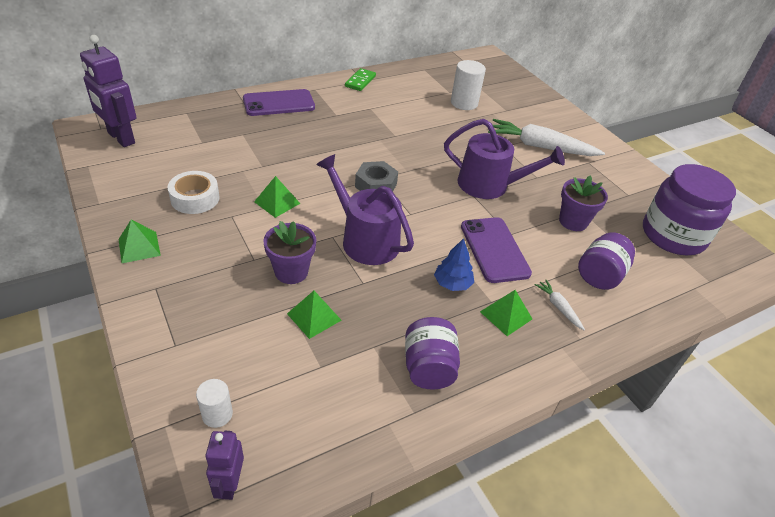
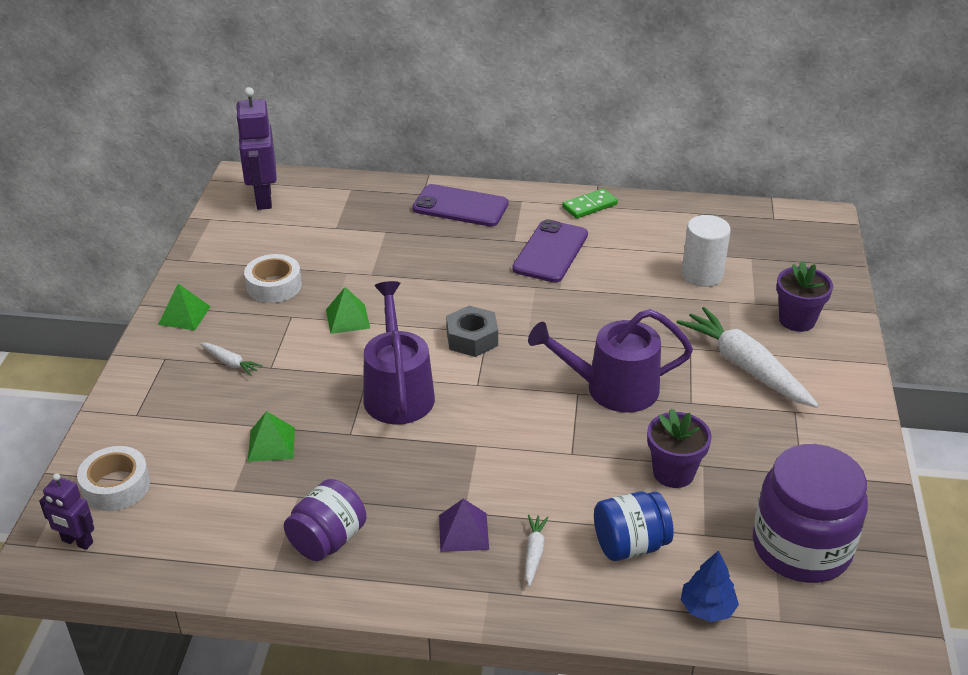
camera: 40 degrees right, 5 degrees down
(217, 269) = (230, 363): none -> white carrot
(217, 414) = (116, 486): white cylinder -> white tape
(229, 484) = (77, 542): purple robot -> purple robot turned 105 degrees counterclockwise
(291, 272) = (292, 393): purple flower pot -> purple flower pot (797, 320)
(452, 283) = (441, 475): blue tree -> blue tree (707, 608)
(489, 185) = (613, 388): purple watering can -> purple watering can turned 120 degrees clockwise
(494, 249) = (531, 462): purple phone -> purple phone (550, 252)
(506, 315) = (463, 532): green pyramid -> purple pyramid
(599, 275) = (630, 545): purple jar -> blue jar

